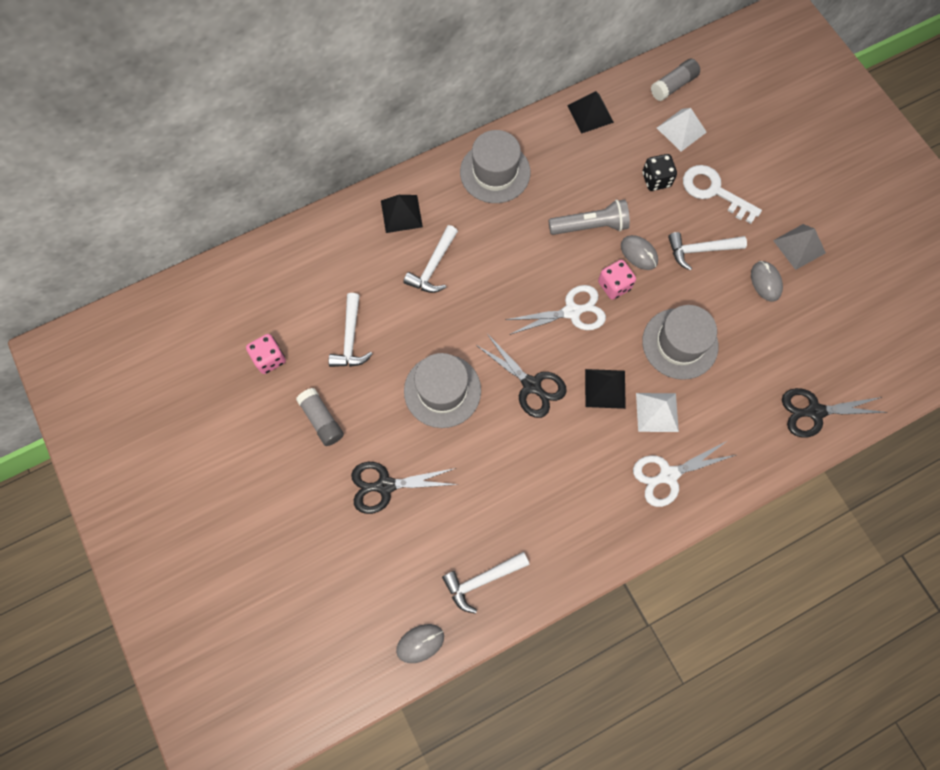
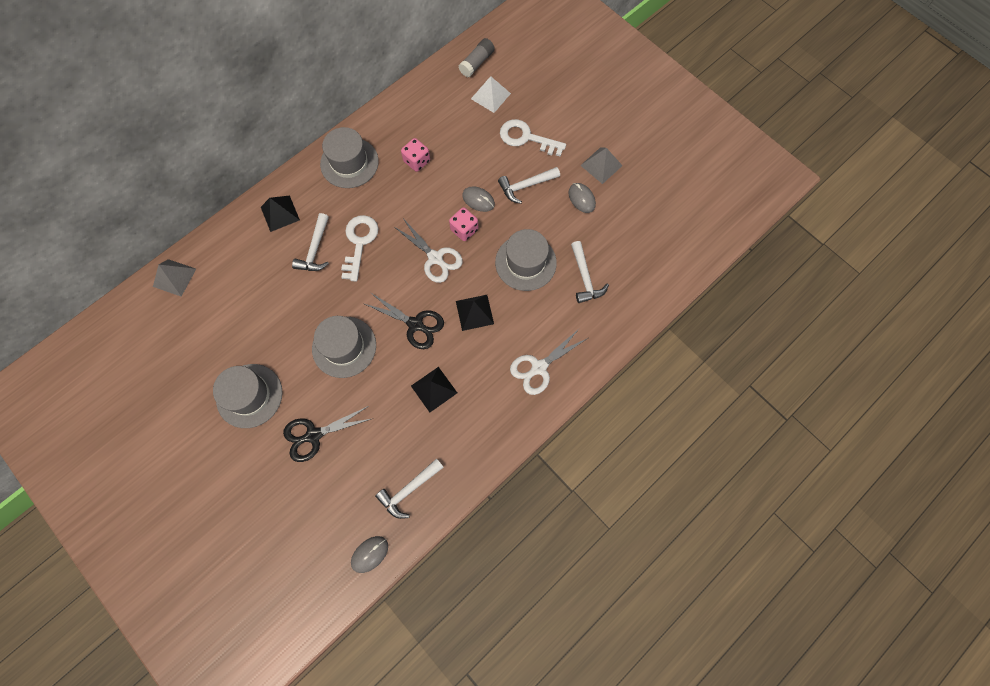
camera: 15 degrees left, 0 degrees up
(266, 260) = (174, 277): none -> grey pyramid
(269, 359) = (194, 357): pink dice -> pink dice (417, 161)
(322, 420) = (249, 395): grey glue stick -> grey hat
(350, 338) = (259, 324): white hammer -> white hammer (585, 278)
(486, 271) = (359, 242): none -> white key
(572, 311) = (435, 258): white scissors -> white scissors turned 75 degrees clockwise
(590, 113) = (416, 99): black pyramid -> black pyramid (434, 389)
(590, 226) = (435, 187): grey flashlight -> none
(656, 180) = (479, 139): black dice -> none
(657, 412) = (519, 320): white pyramid -> none
(814, 411) = (640, 289): black scissors -> none

